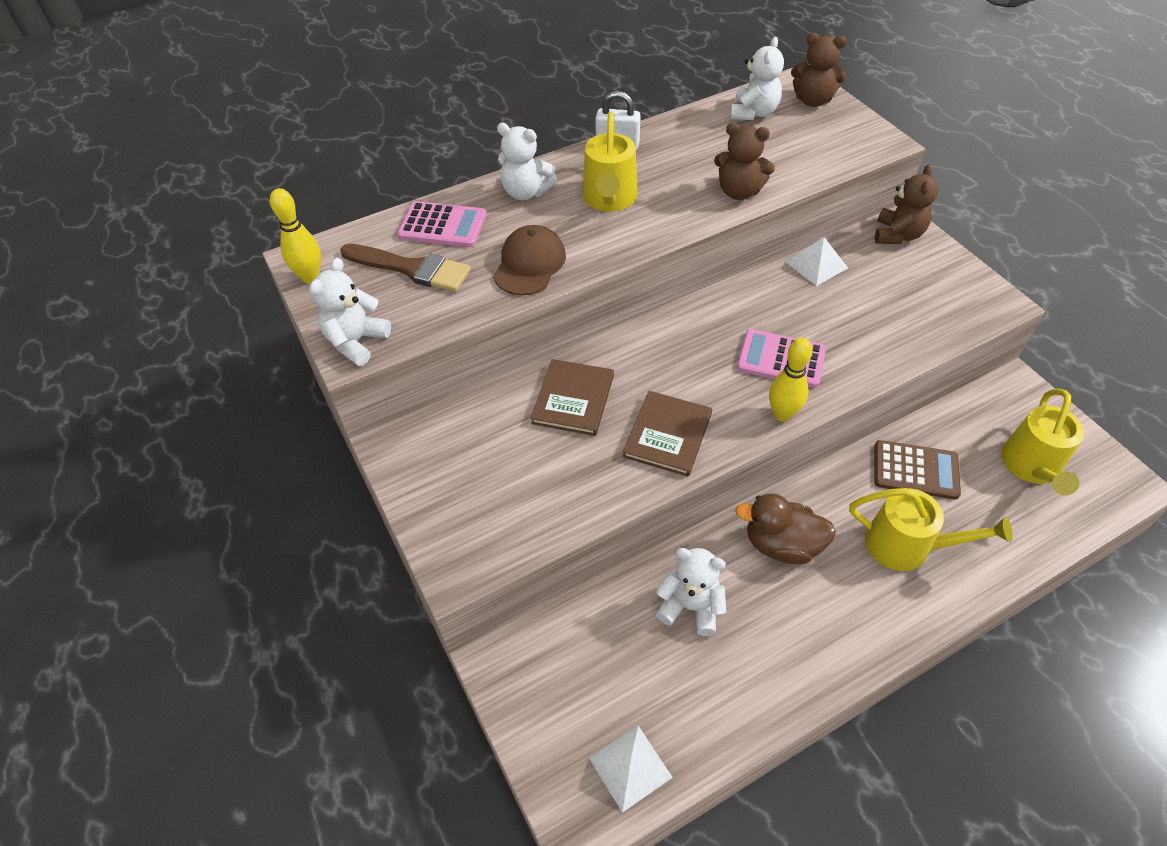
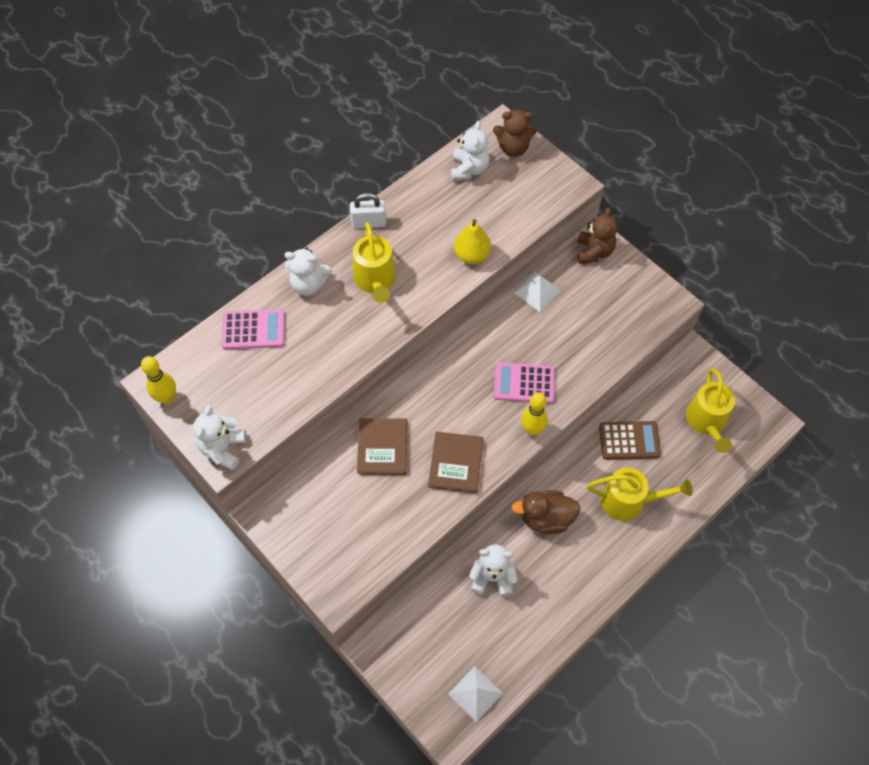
camera: 15 degrees left, 10 degrees up
(412, 269) = (242, 375): brown brush -> none
(529, 264) = (330, 354): brown cap -> none
(739, 191) = (471, 255): brown teddy bear -> yellow pear

